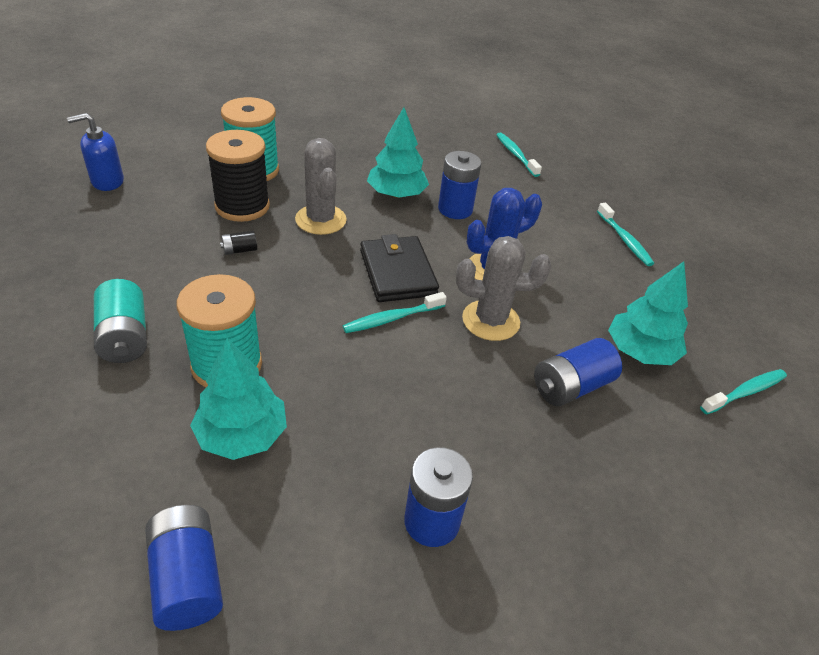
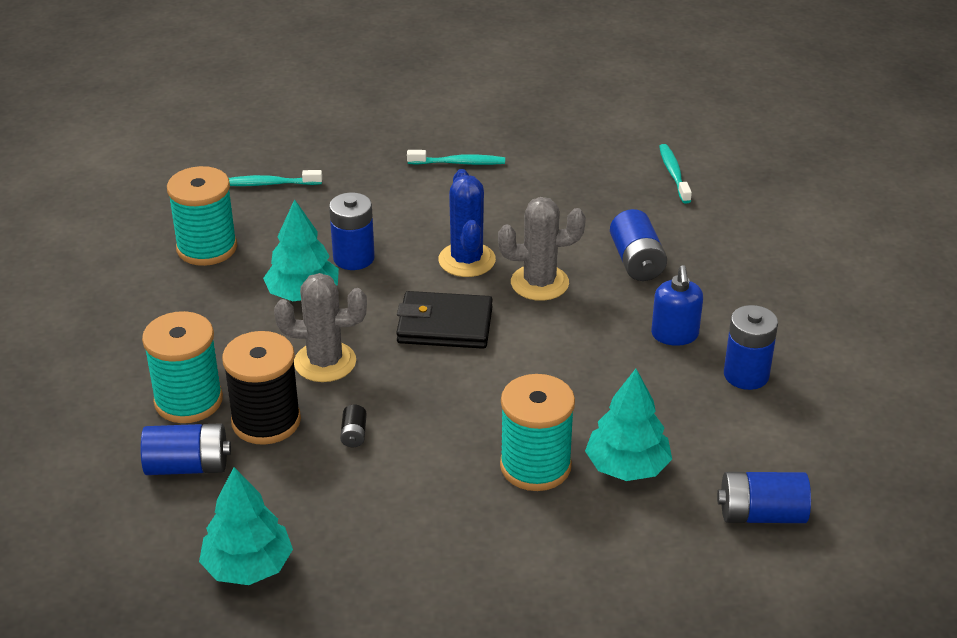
camera: 65 degrees left, 5 degrees down
(107, 181) = (144, 539): blue soap dispenser -> blue soap dispenser (674, 335)
(125, 337) = (466, 536): turquoise battery -> none
(184, 183) = (188, 466): none -> blue battery
(392, 318) = (512, 345): turquoise toothbrush -> none
(423, 144) = (207, 248): none -> turquoise spool
(490, 320) = (539, 283): grey cactus -> grey cactus turned 60 degrees clockwise
(640, 352) = (611, 210): turquoise tree -> turquoise tree (248, 566)

